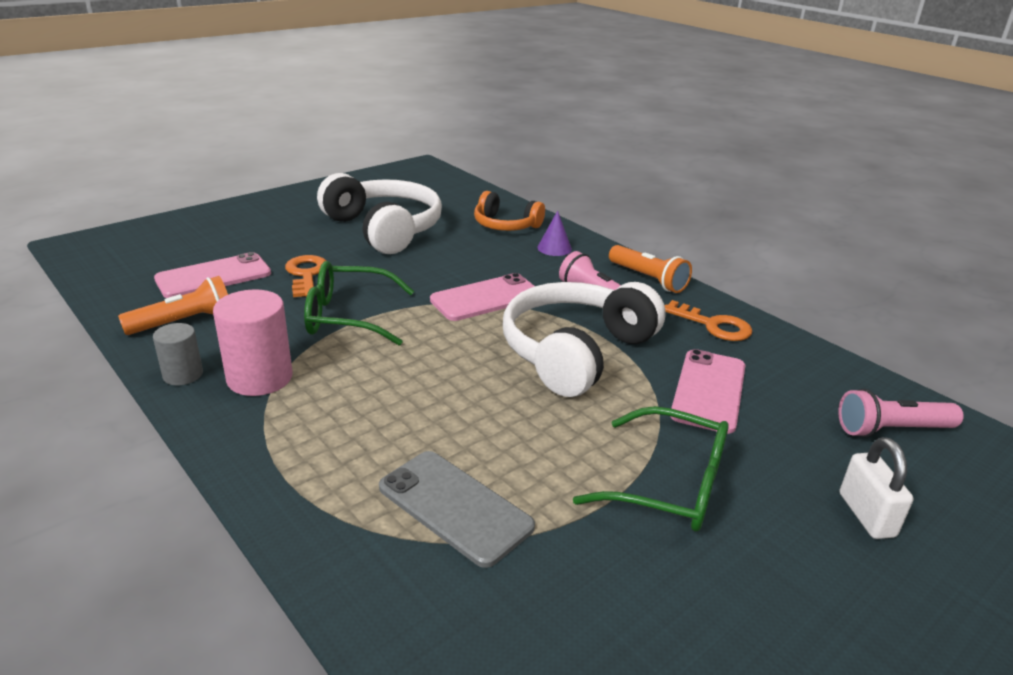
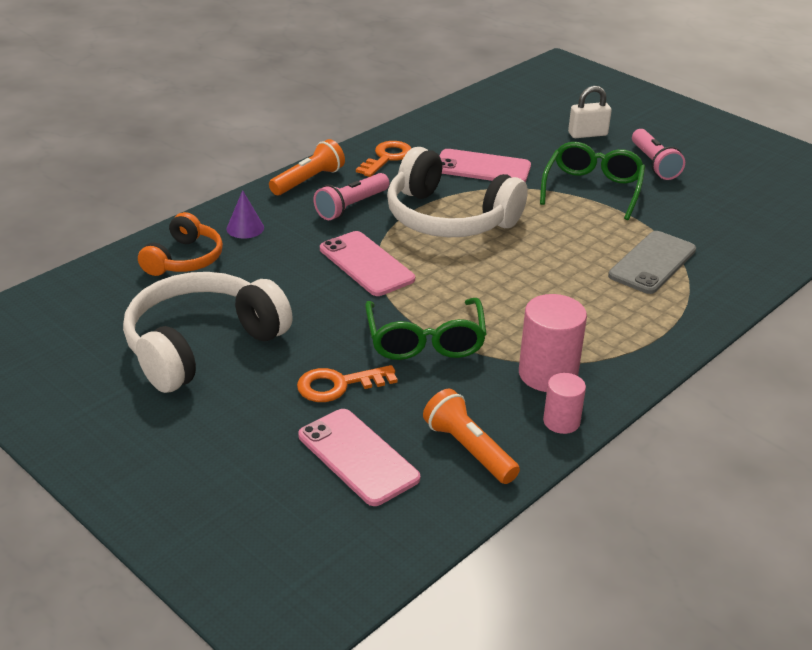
camera: 95 degrees left, 5 degrees up
(183, 375) = (561, 421): grey cylinder -> pink cylinder
(891, 429) = (502, 114): pink flashlight -> pink flashlight (654, 164)

